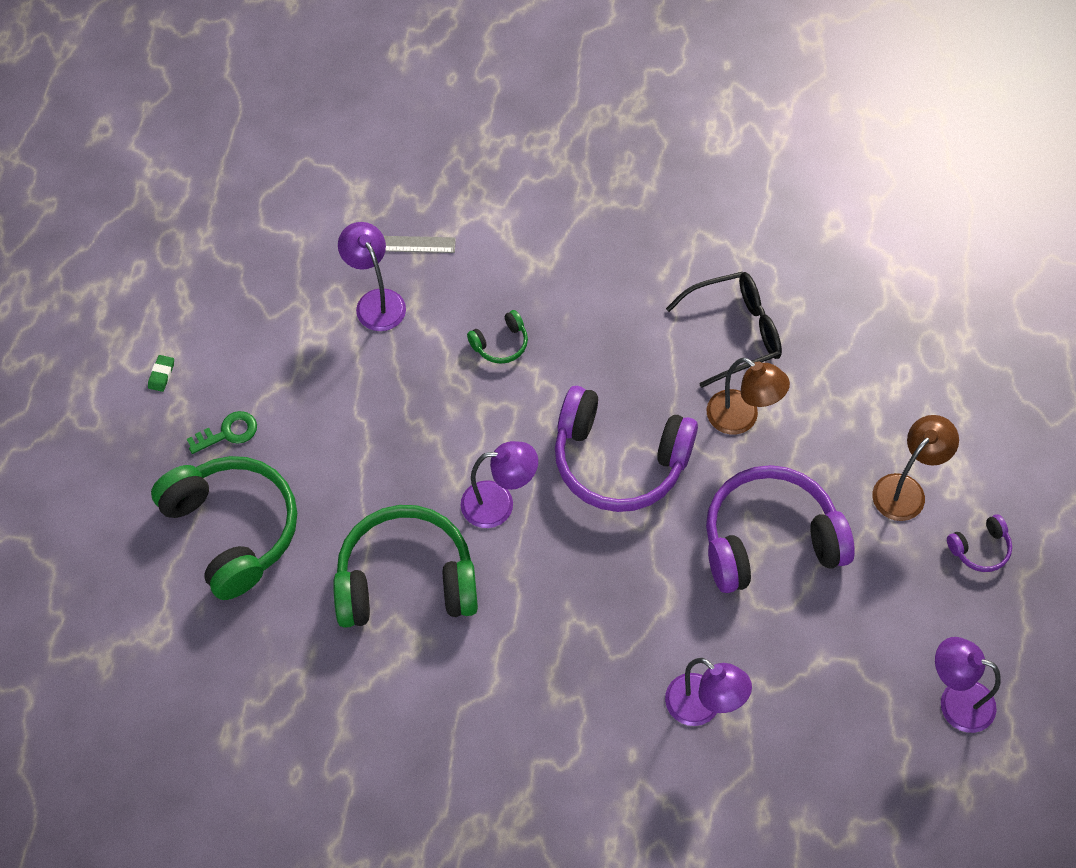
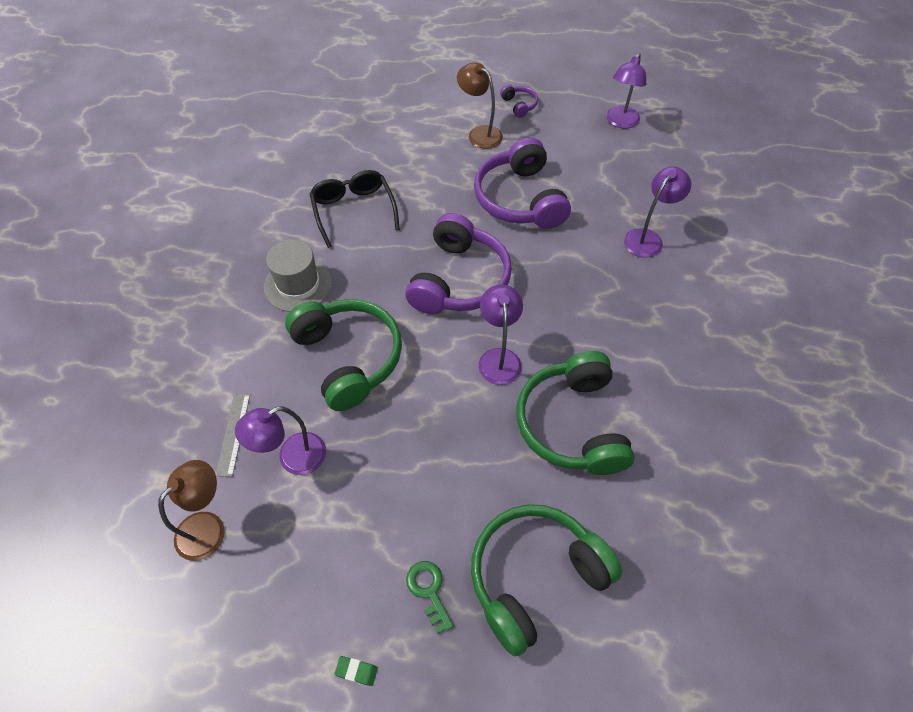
camera: 90 degrees left, 5 degrees down
(500, 344) = (348, 358): green headphones -> green headphones, size x2.33
(608, 282) = (298, 284): none -> grey hat
(741, 418) = (425, 210): brown lamp -> brown lamp (208, 527)

